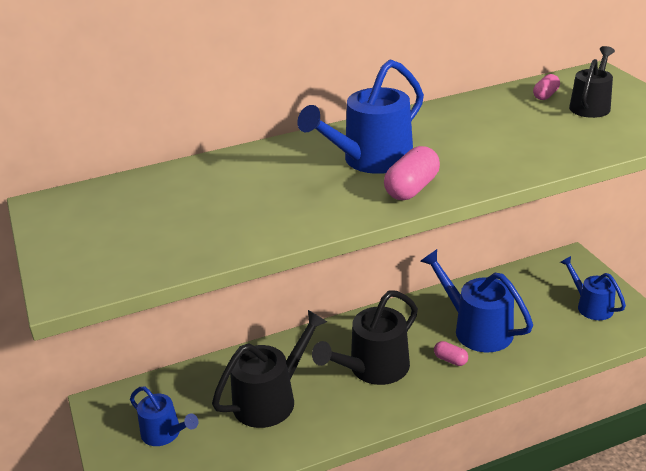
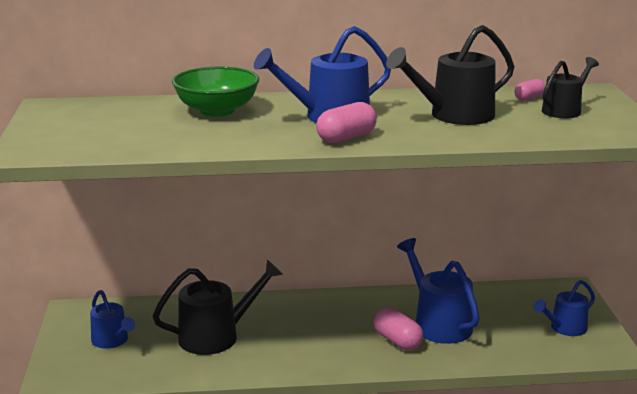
camera: 15 degrees right, 10 degrees down
(245, 174) = (217, 110): none -> green bowl
(373, 368) = (321, 333): black watering can -> black watering can (454, 115)
(450, 360) = (397, 341): pink capsule -> pink capsule, size x1.66
(591, 306) = (565, 328): blue watering can -> blue watering can turned 105 degrees counterclockwise

